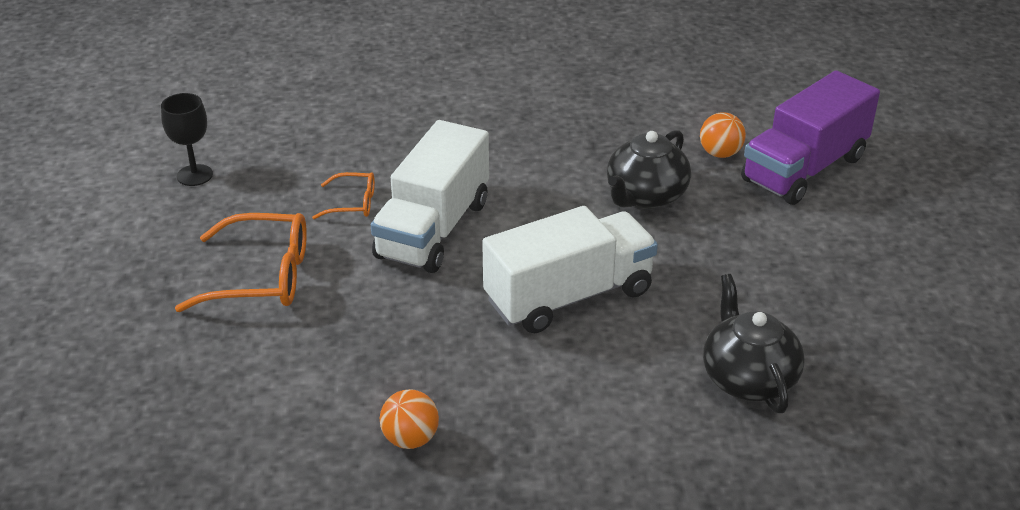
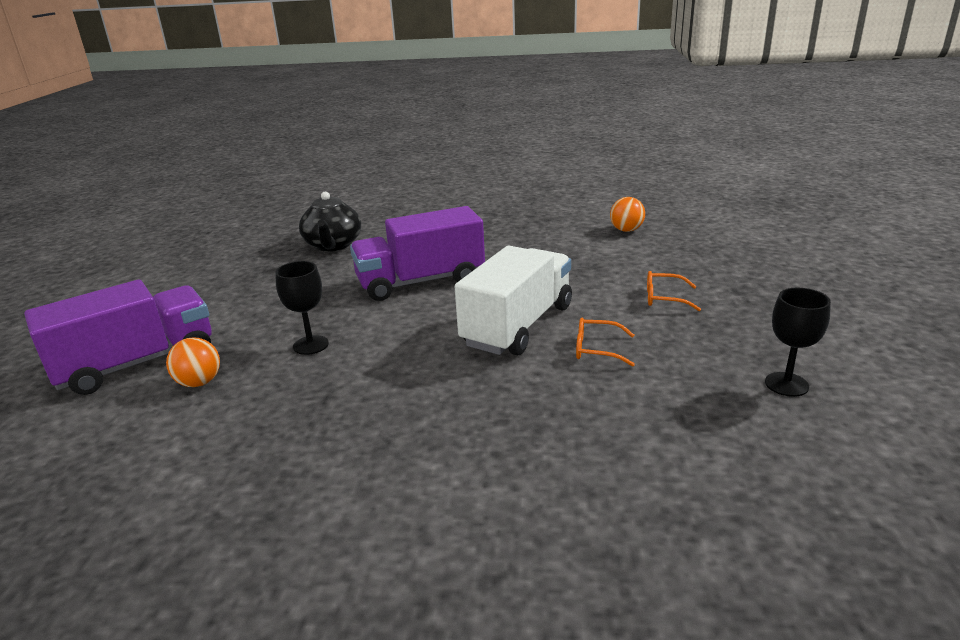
camera: 170 degrees left, 10 degrees down
(260, 277) = (665, 298): orange glasses -> orange glasses, size x0.53
(410, 439) = (541, 228): orange ball -> orange ball (626, 230)
(569, 296) = (421, 282): white truck -> purple truck
(645, 196) = (311, 345): black teapot -> black goblet

